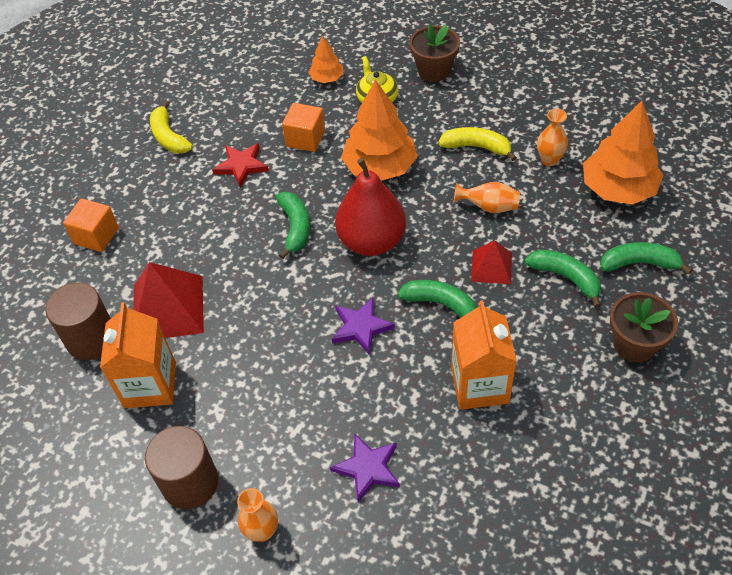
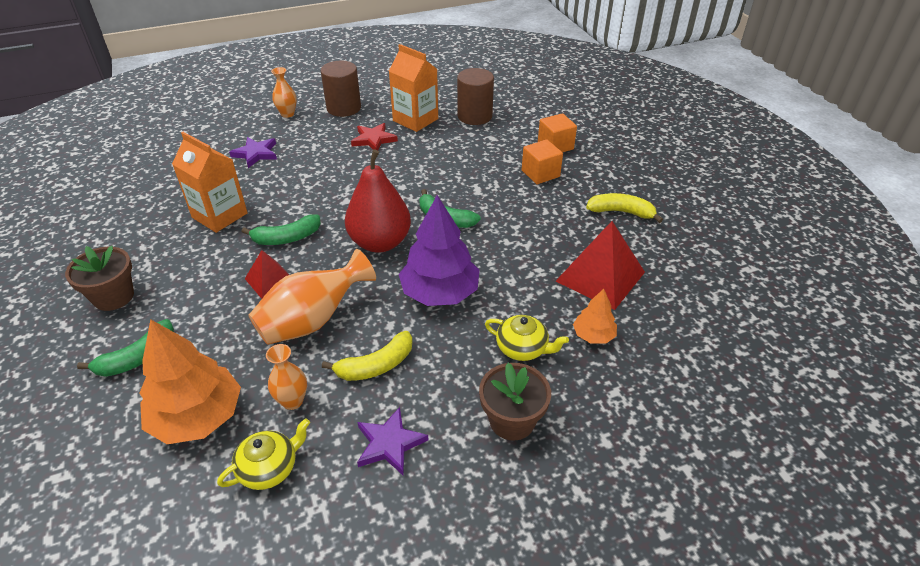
camera: 130 degrees right, 10 degrees down
(168, 308) = (457, 145): red pyramid -> red pyramid (600, 276)
(241, 166) = (541, 228): red star -> red star (373, 139)
(305, 138) = (528, 274): orange cube -> orange cube (540, 173)
(361, 327) = (329, 198): purple star -> purple star (389, 443)
(379, 167) = (440, 293): orange tree -> purple tree
(488, 207) = (313, 320): orange vase -> orange vase, size x1.82
(565, 277) = (201, 308): green banana -> none
(592, 132) = (269, 468): none -> yellow teapot

